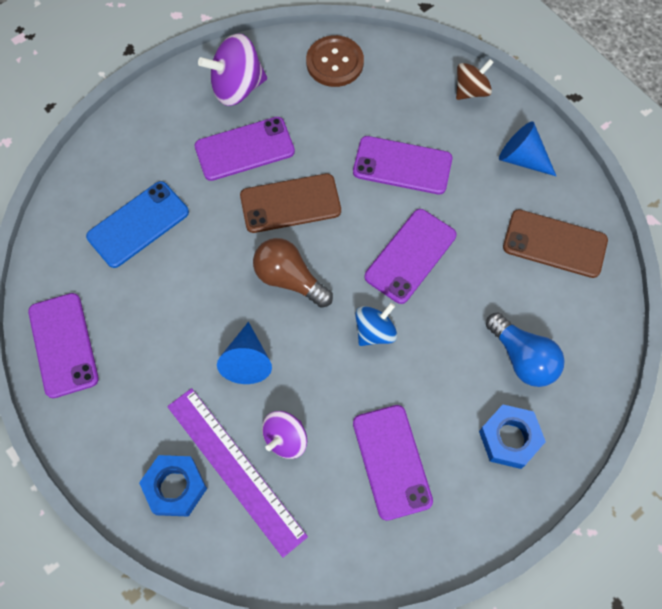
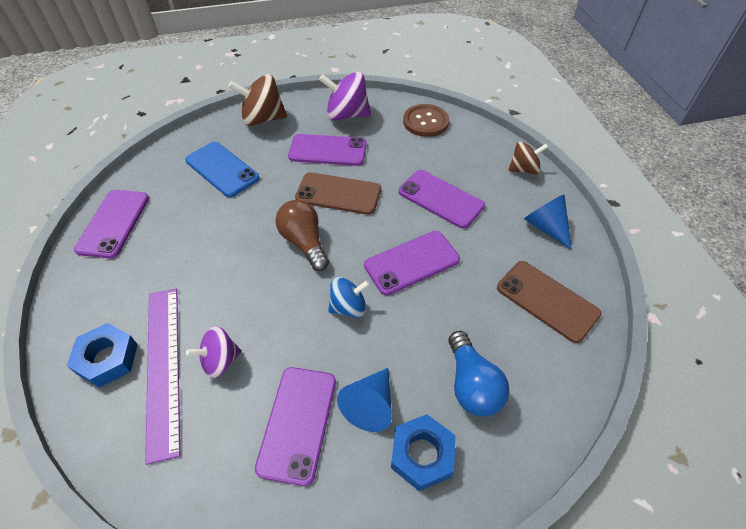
camera: 25 degrees right, 15 degrees down
(138, 133) = (263, 119): none -> brown spinning top
(138, 224) = (222, 169): blue phone -> blue phone turned 60 degrees clockwise
(247, 361) = (232, 287): blue cone -> blue cone (370, 405)

